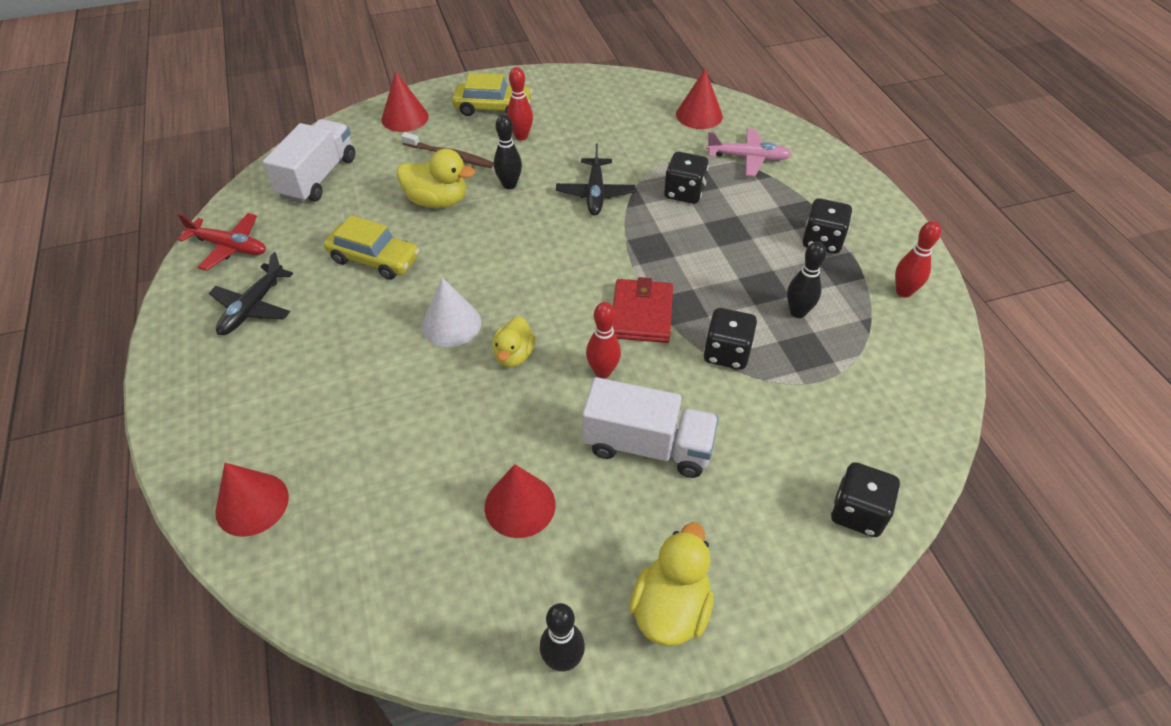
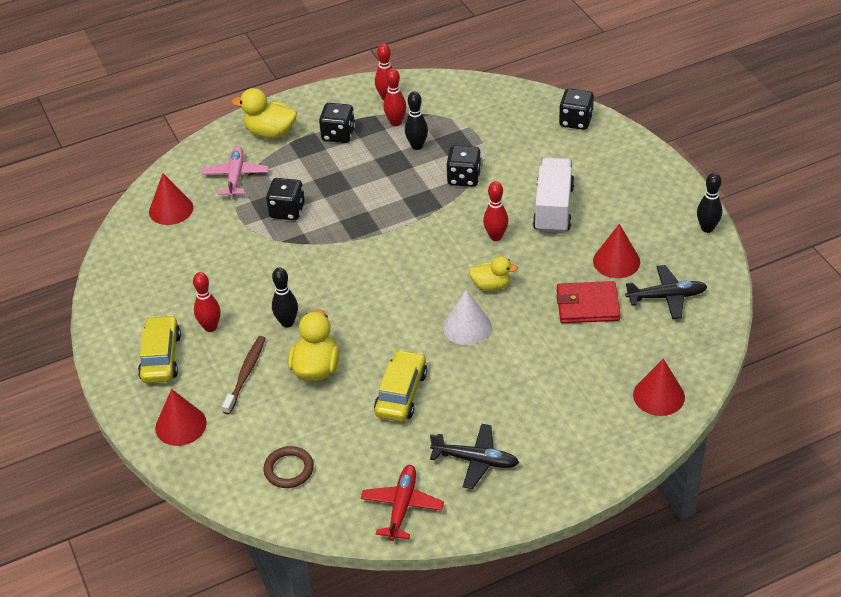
camera: 95 degrees left, 5 degrees down
(318, 177) = (289, 469): white truck -> brown ring
(595, 193) = (293, 264): black plane -> black plane (666, 297)
(641, 314) = (434, 222): red wallet -> red wallet (587, 305)
(670, 608) = (662, 190): yellow duck -> yellow duck (270, 132)
(848, 296) = (396, 122): none -> red bowling pin

